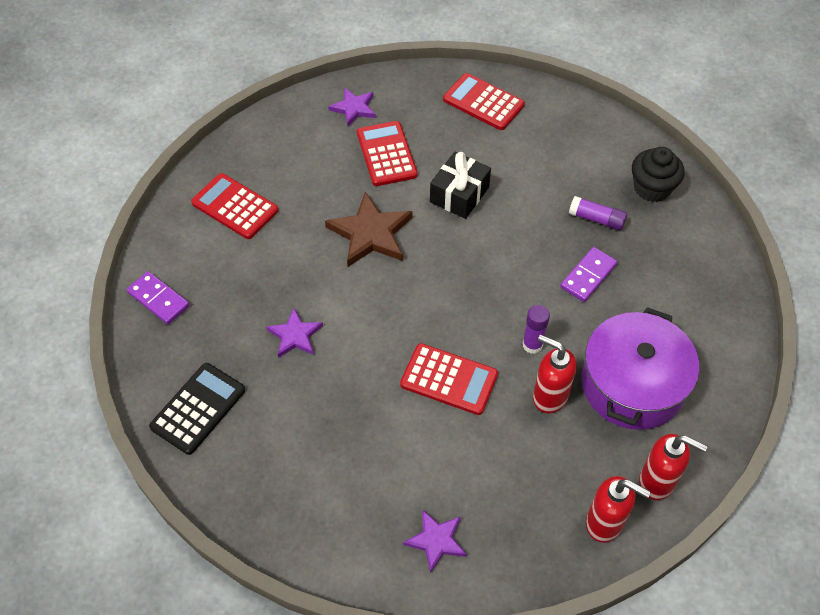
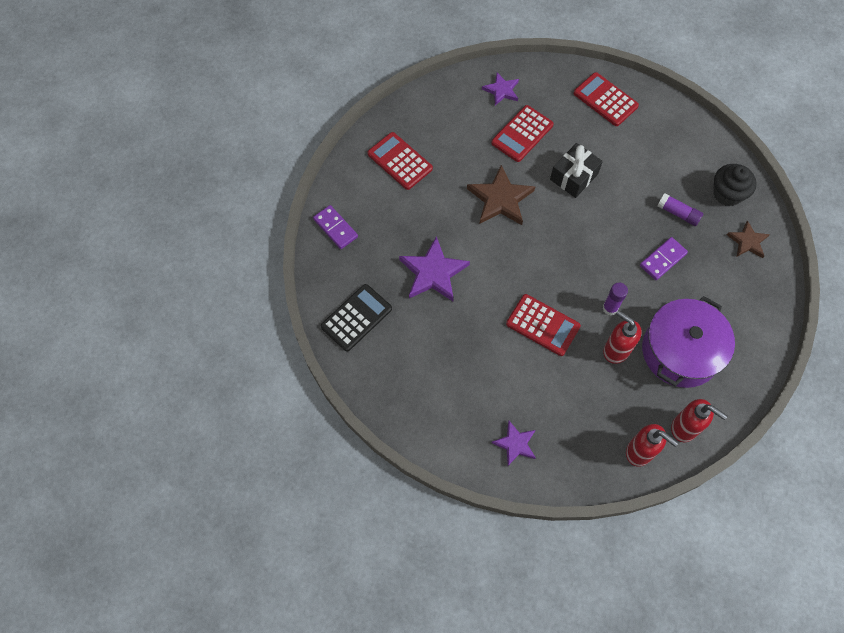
camera: 10 degrees right, 10 degrees up
(295, 335) = (433, 272): purple star -> purple star, size x1.67
(386, 154) = (522, 134): red calculator -> red calculator turned 135 degrees counterclockwise
(688, 239) = (747, 241): none -> brown star

